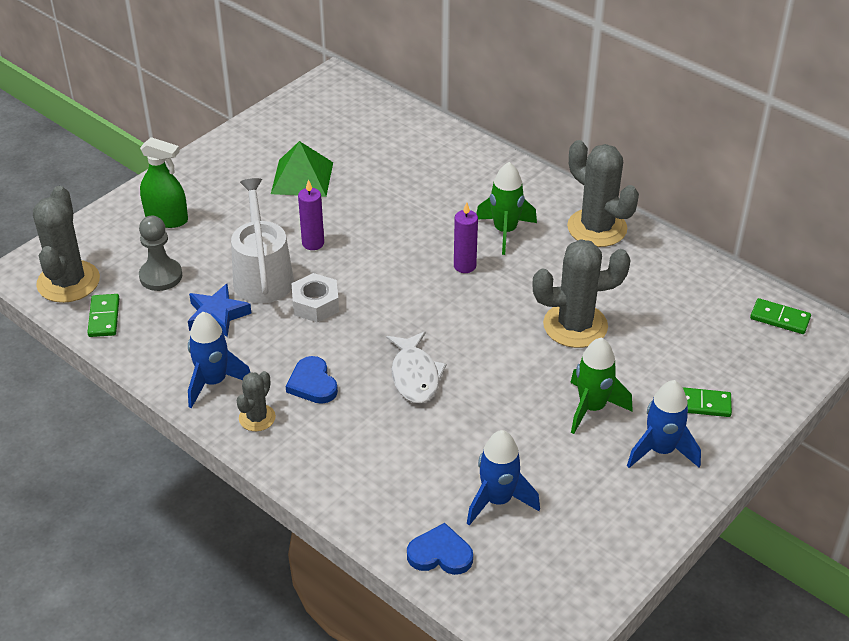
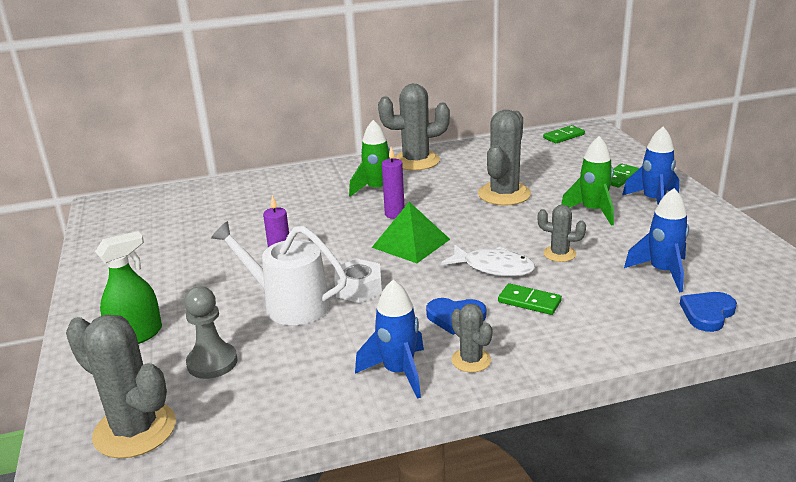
camera: 55 degrees left, 15 degrees down
(104, 317) = (223, 419): green domino -> green domino (529, 302)
(217, 315) = (309, 344): blue star -> none
(302, 178) = (194, 250): green pyramid -> green pyramid (411, 243)
(477, 412) = (559, 254): none -> grey cactus

